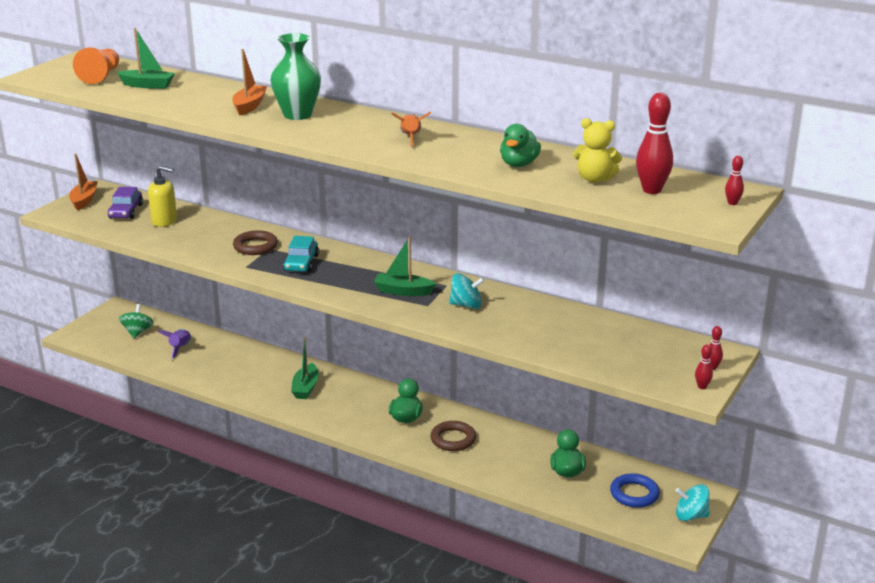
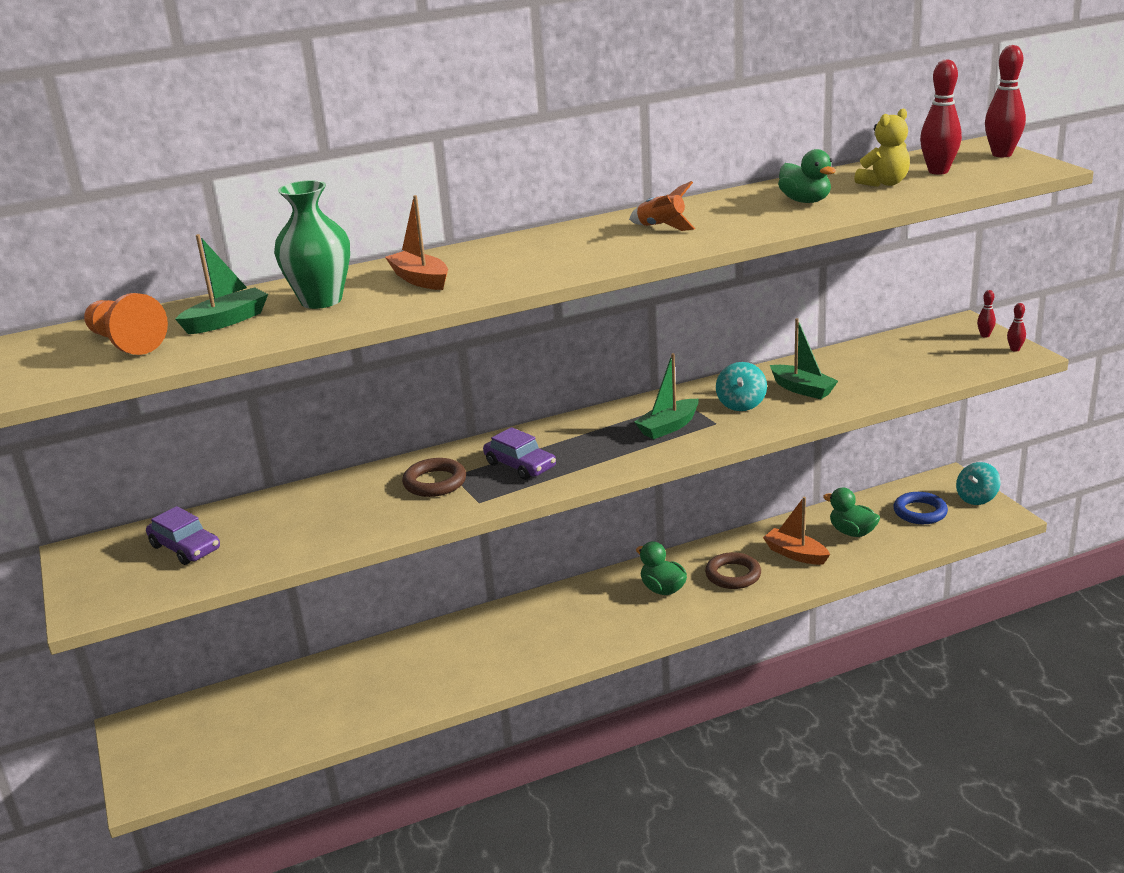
camera: 50 degrees left, 0 degrees up
(84, 200) = (92, 572): orange boat -> orange boat (795, 554)
(137, 332) = (222, 727): green spinning top -> none
(164, 221) = (264, 526): yellow soap dispenser -> none
(180, 348) = (312, 702): purple rocket -> none
(297, 115) = (497, 262): green vase -> green vase (321, 300)
(301, 263) = (520, 465): turquoise car -> purple car
(305, 388) = (525, 635): green boat -> green boat (802, 389)
(466, 305) = (741, 404): turquoise spinning top -> turquoise spinning top turned 150 degrees clockwise
(732, 203) = (1001, 154): red bowling pin -> red bowling pin, size x2.05

